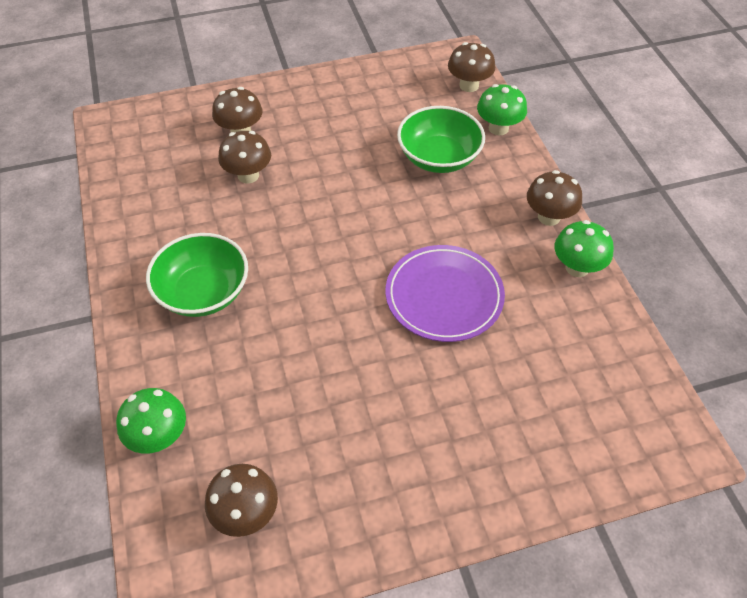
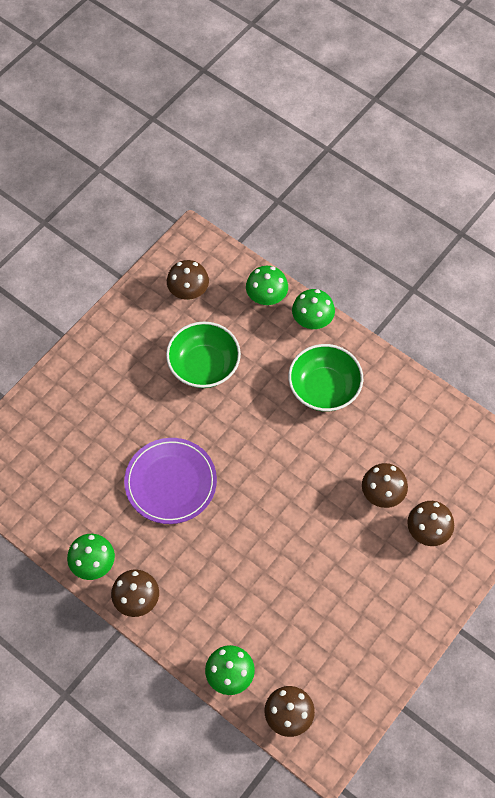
camera: 145 degrees right, 10 degrees up
(139, 372) = (312, 321): none -> green mushroom
(439, 157) = (256, 607): green bowl -> green bowl (204, 366)

